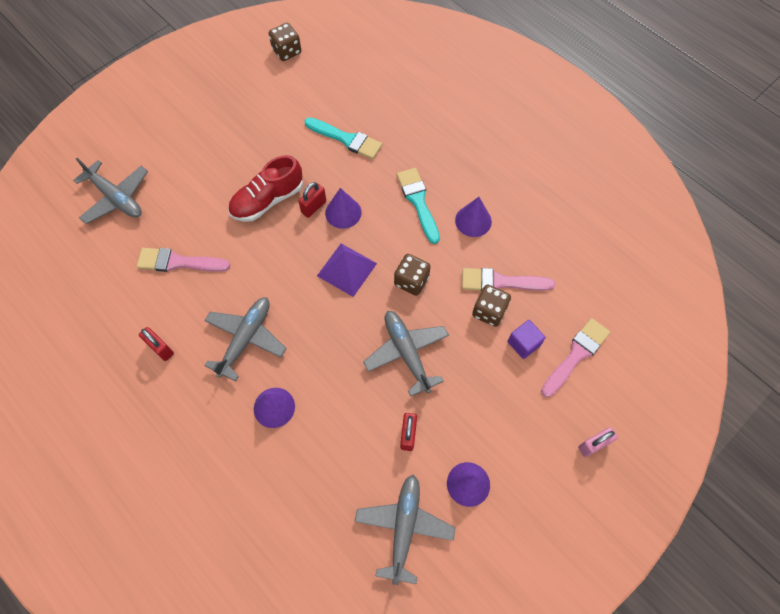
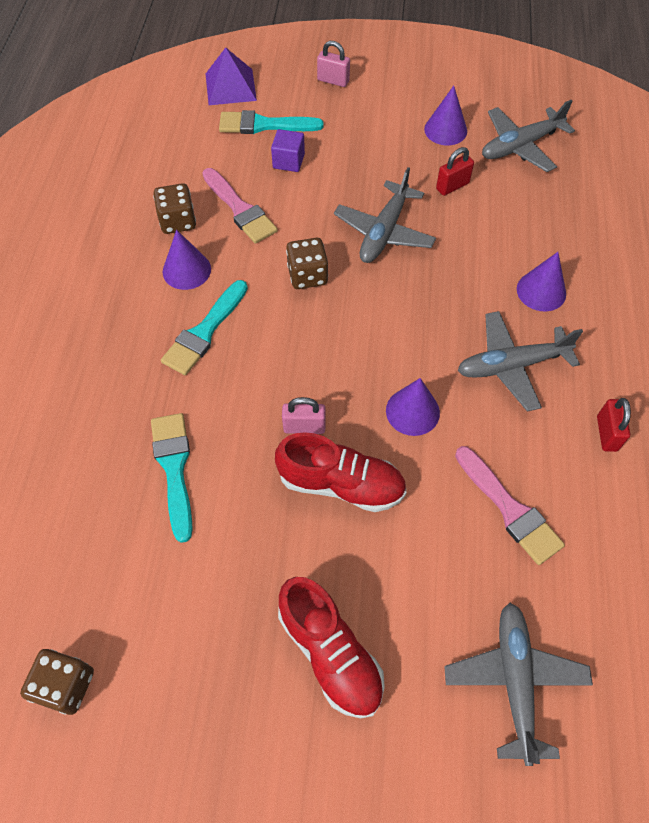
camera: 130 degrees left, 5 degrees down
(201, 141) = (330, 653): none -> red shoe
(313, 207) = (304, 427): red padlock -> pink padlock
(343, 212) = (284, 392): purple cone -> purple cone (412, 411)
(347, 269) = (349, 337): purple pyramid -> purple pyramid (230, 86)
(489, 311) = (280, 200): brown dice -> brown dice (178, 221)
(576, 355) = (264, 125): pink brush -> turquoise brush

